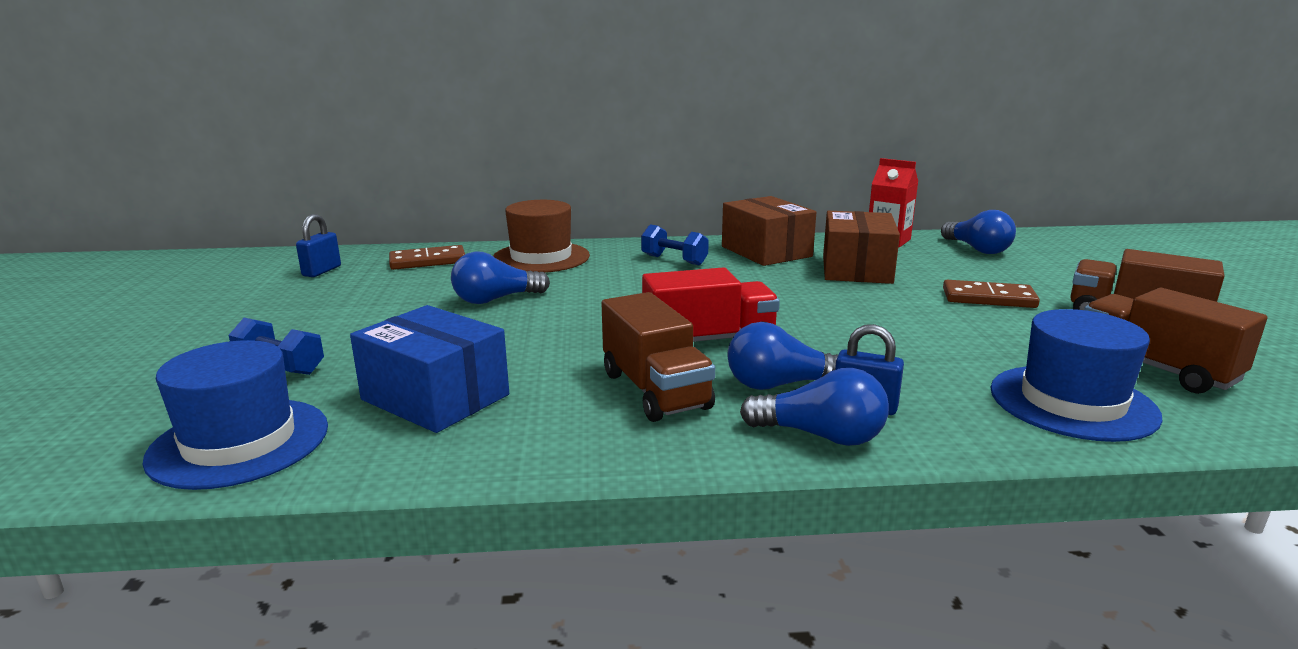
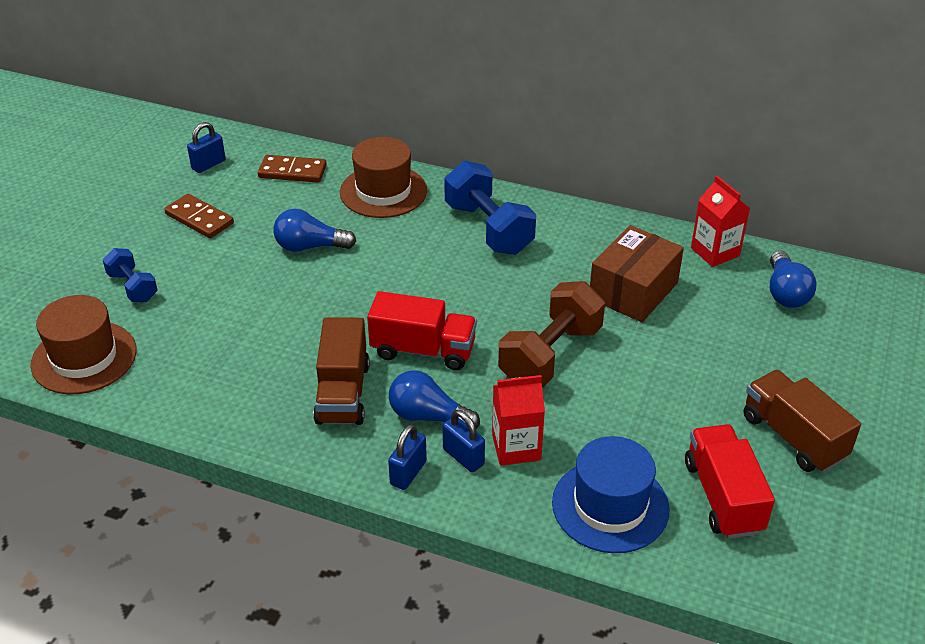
camera: 25 degrees right, 20 degrees up
(239, 442) = (84, 357): blue hat -> brown hat
(435, 397) = (207, 352): blue box -> none
(674, 260) = (489, 228): blue dumbbell -> blue dumbbell, size x1.77
(766, 251) = (581, 237): brown box -> none
(820, 436) = (408, 473): blue light bulb -> blue padlock
(843, 317) = (550, 355): none -> brown dumbbell
(909, 384) = (516, 447): none -> red carton
(988, 298) = (701, 370): brown domino -> brown domino (199, 219)
(1155, 368) = (723, 497): brown truck -> red truck

